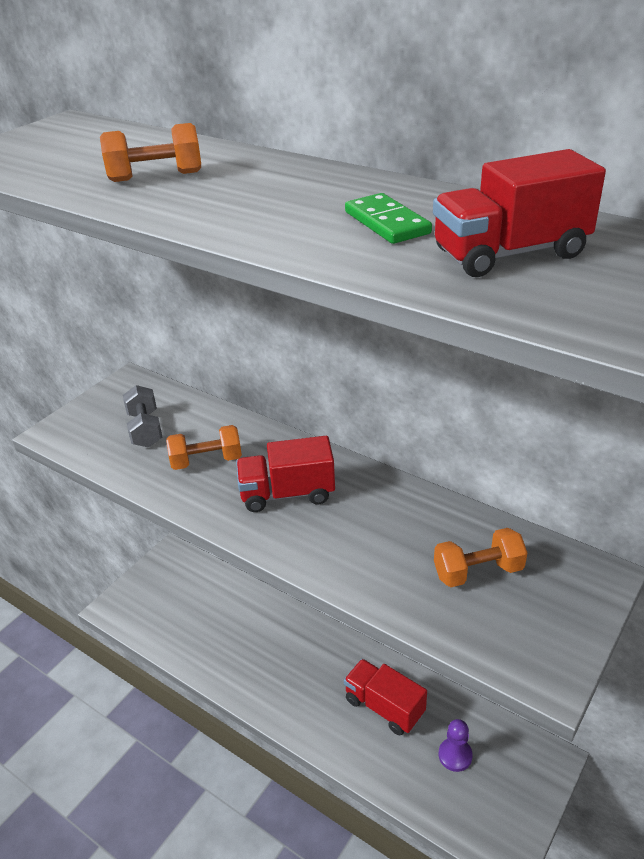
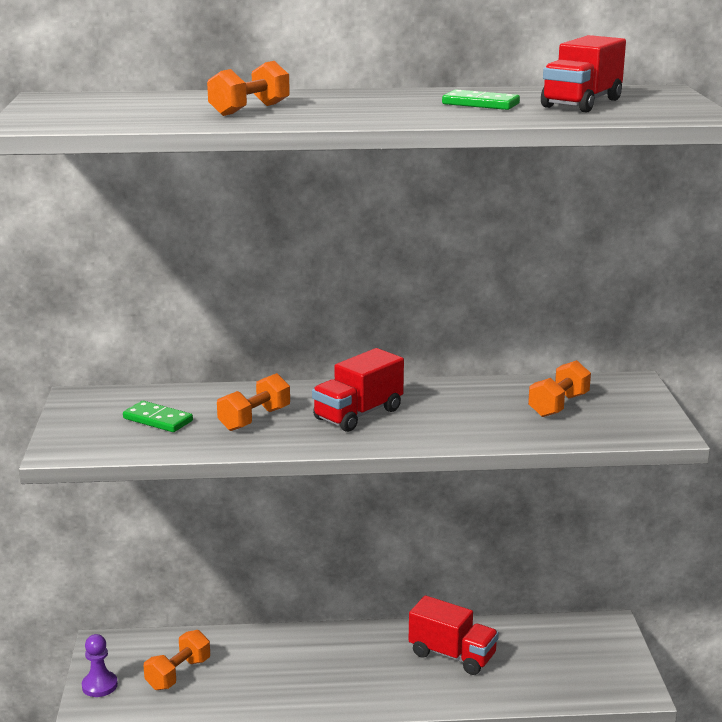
camera: 40 degrees left, 15 degrees down
(145, 429) = (158, 420): grey dumbbell -> green domino
(188, 606) = (178, 674): none -> orange dumbbell
(384, 706) = (452, 655): red truck -> red truck turned 150 degrees counterclockwise
(455, 755) = (541, 656): purple pawn -> purple pawn (99, 685)

